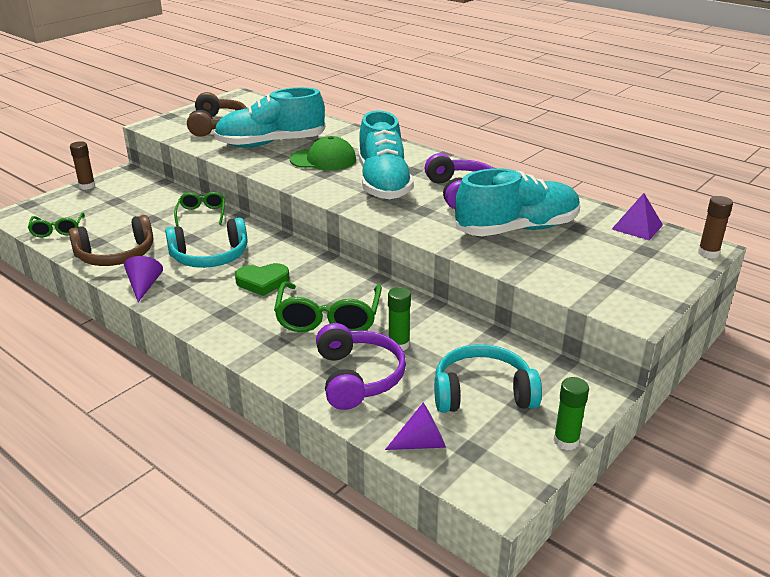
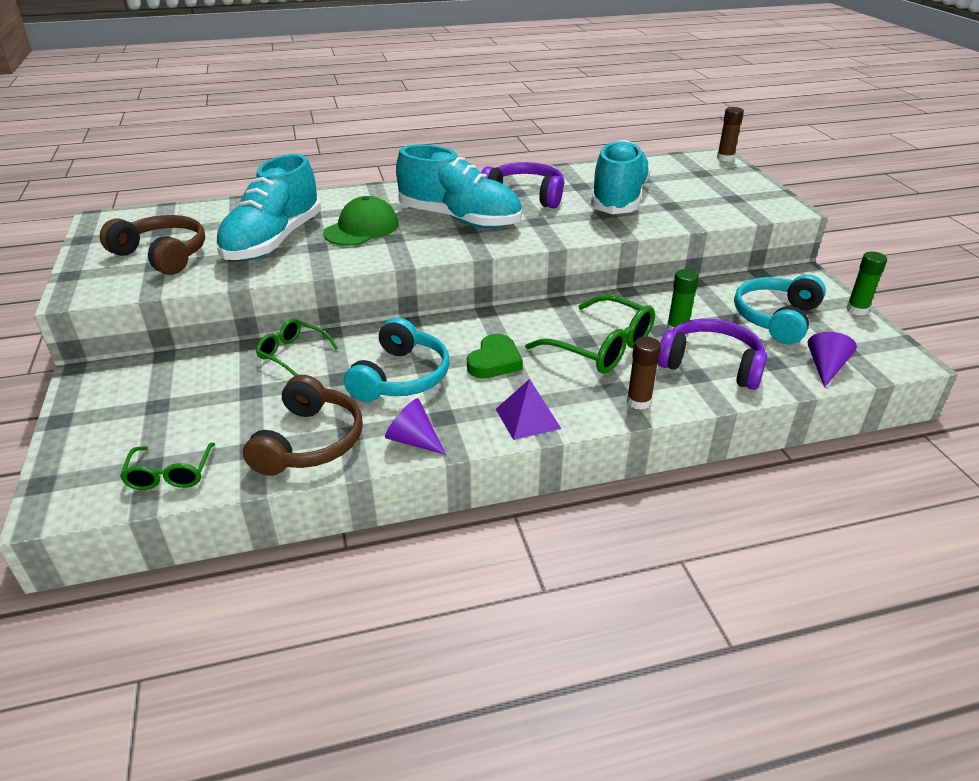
camera: 55 degrees left, 5 degrees up
(57, 230) = (170, 475): green glasses -> green glasses turned 60 degrees clockwise
(87, 186) = (72, 417): brown glue stick -> brown glue stick (638, 402)
(637, 227) = (663, 162): purple pyramid -> purple pyramid (528, 418)

